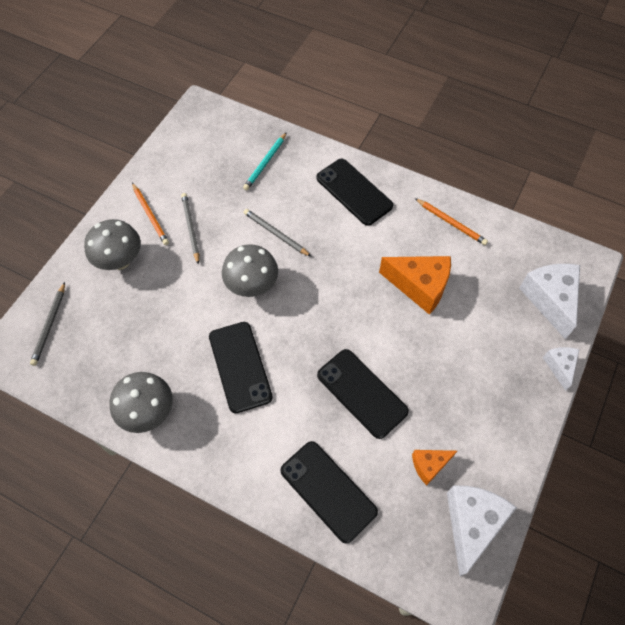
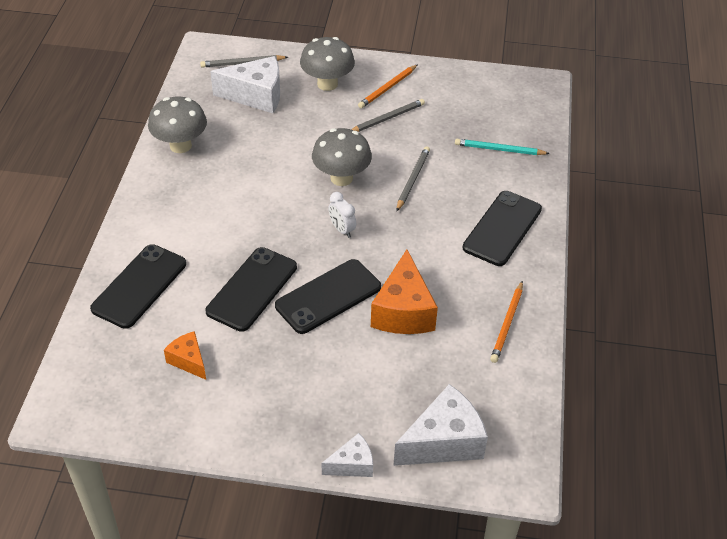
camera: 70 degrees right, 15 degrees down
(240, 366) = (248, 192): black phone -> black phone (328, 297)
(315, 303) = (342, 229): none -> white clock
(472, 524) = (133, 408): white cheese -> white cheese (256, 96)

